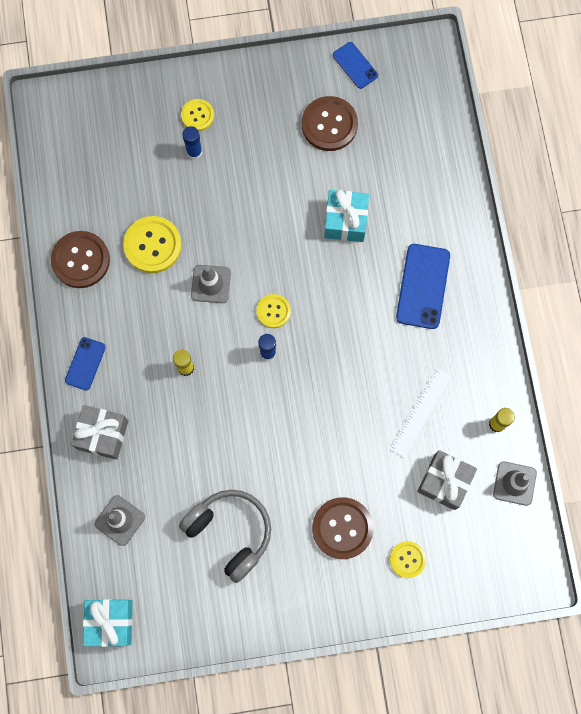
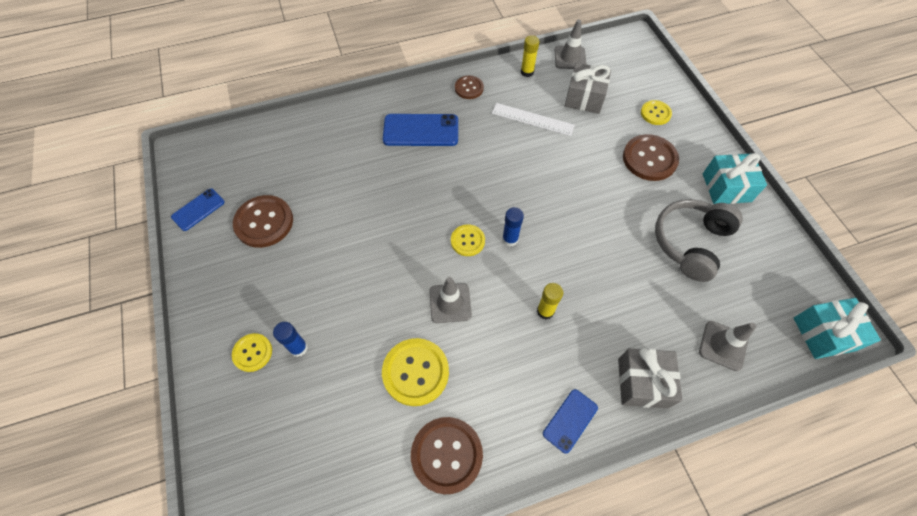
camera: 100 degrees left, 15 degrees down
(85, 363) = (570, 420): blue phone -> blue phone turned 60 degrees counterclockwise
(345, 221) = (366, 195): turquoise gift -> turquoise gift (726, 187)
(479, 350) = (469, 88): none -> brown button

